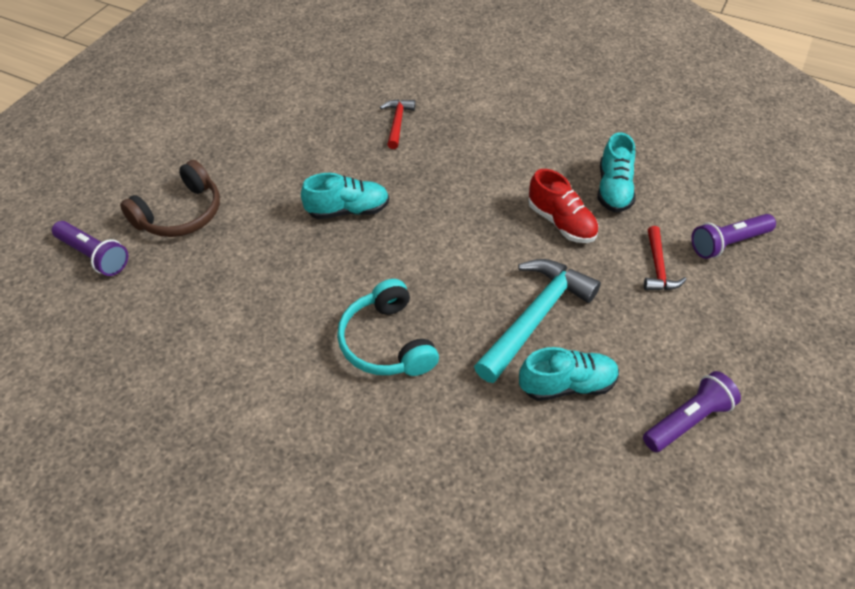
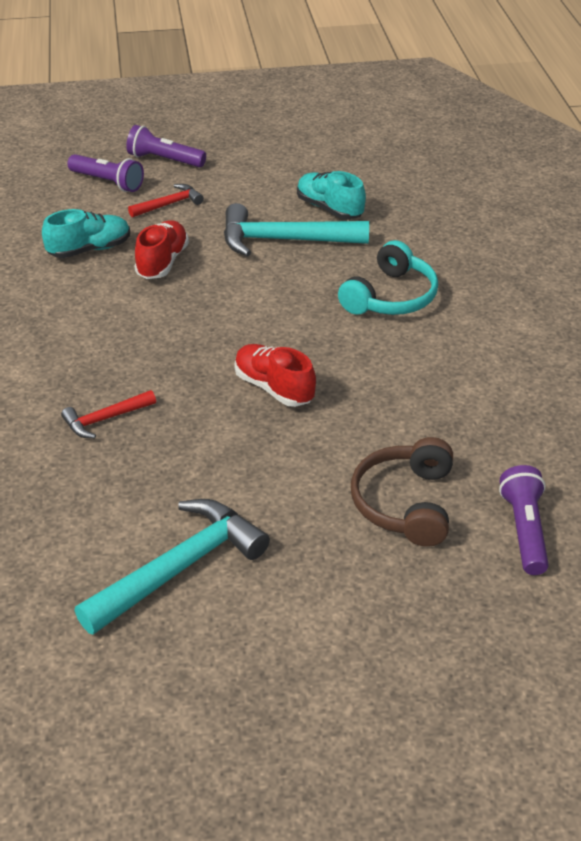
camera: 125 degrees left, 10 degrees down
(181, 214) = (404, 503): brown headphones -> brown headphones turned 90 degrees counterclockwise
(248, 104) = (179, 567): none -> turquoise hammer
(348, 210) = (274, 388): turquoise shoe -> red shoe
(687, 420) = (302, 160): purple flashlight -> purple flashlight (164, 160)

